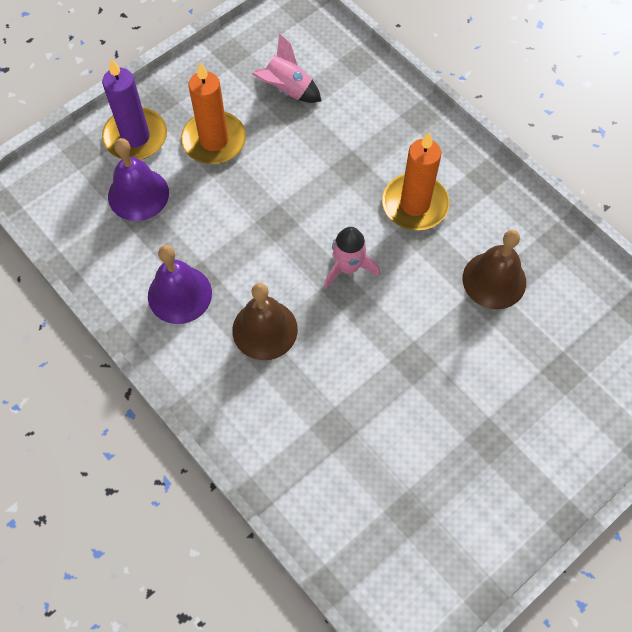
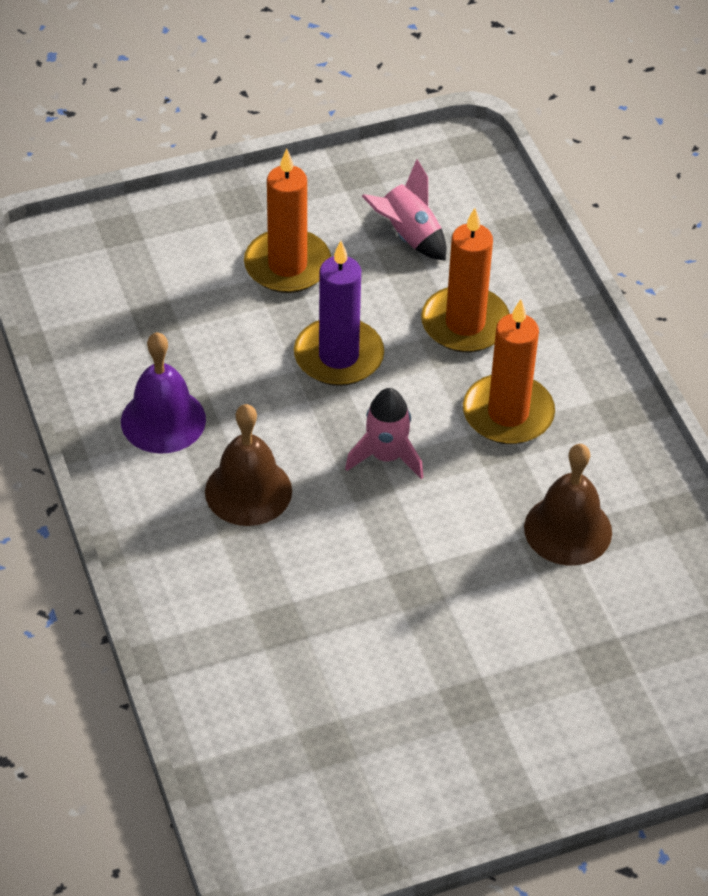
camera: 20 degrees right, 15 degrees down
(135, 137) = (192, 233): purple candle -> purple candle (338, 356)
(138, 194) = (165, 296): purple bell -> none
(355, 145) = (465, 324): none -> orange candle

